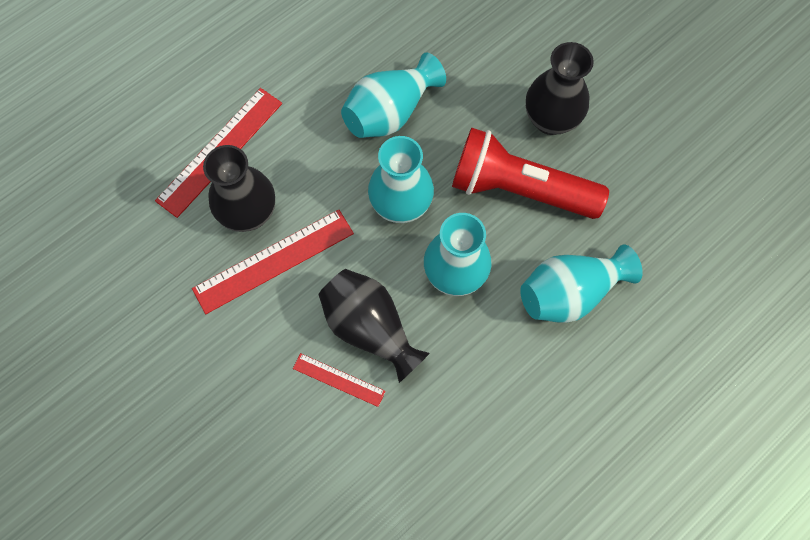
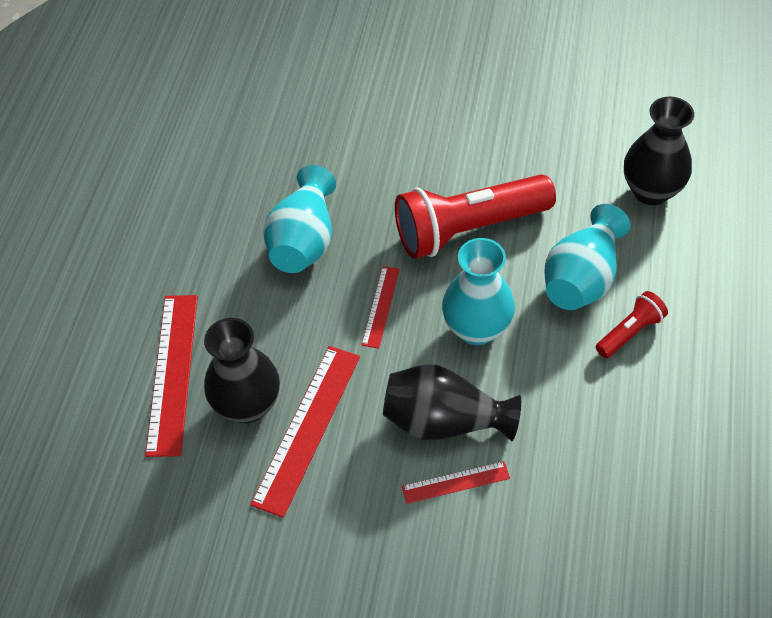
camera: 35 degrees left, 15 degrees down
(401, 205) = (380, 306): turquoise vase -> red ruler
(550, 120) = (446, 161): black vase -> black vase (651, 191)
(567, 363) = (630, 332): none -> red flashlight

